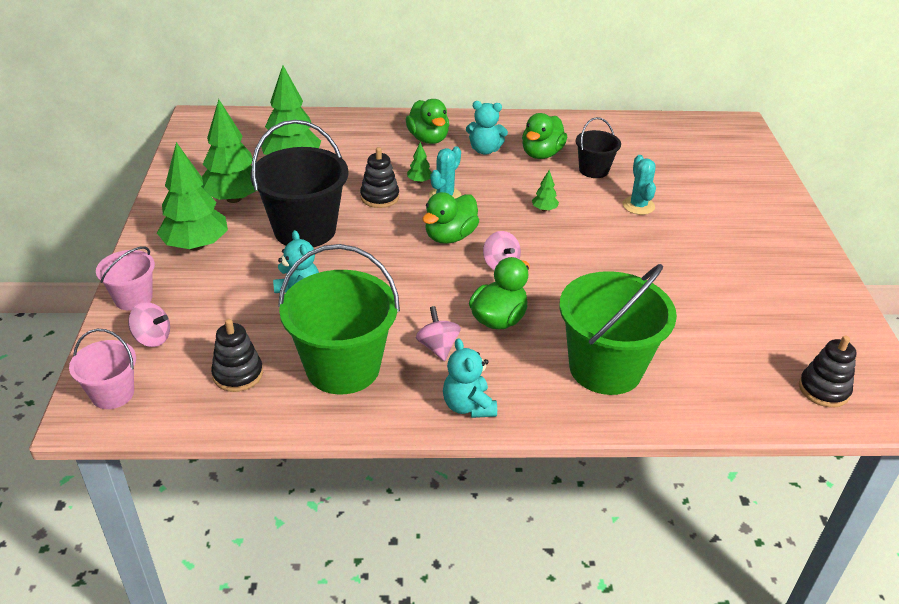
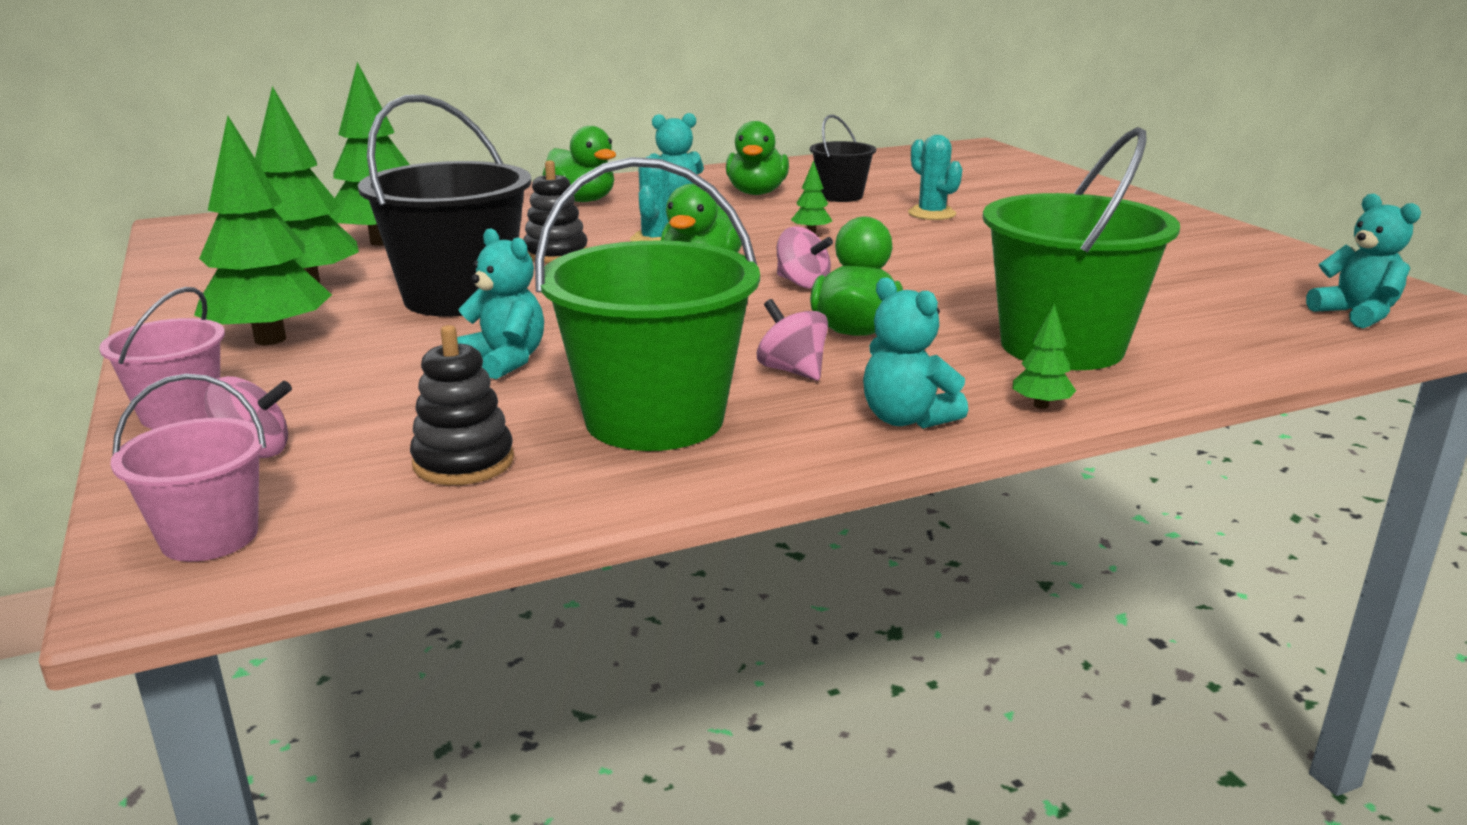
camera: 20 degrees left, 15 degrees down
(419, 181) = (604, 233): green tree -> green tree (1041, 405)
(823, 390) = (1356, 315): black stacking toy -> turquoise teddy bear

